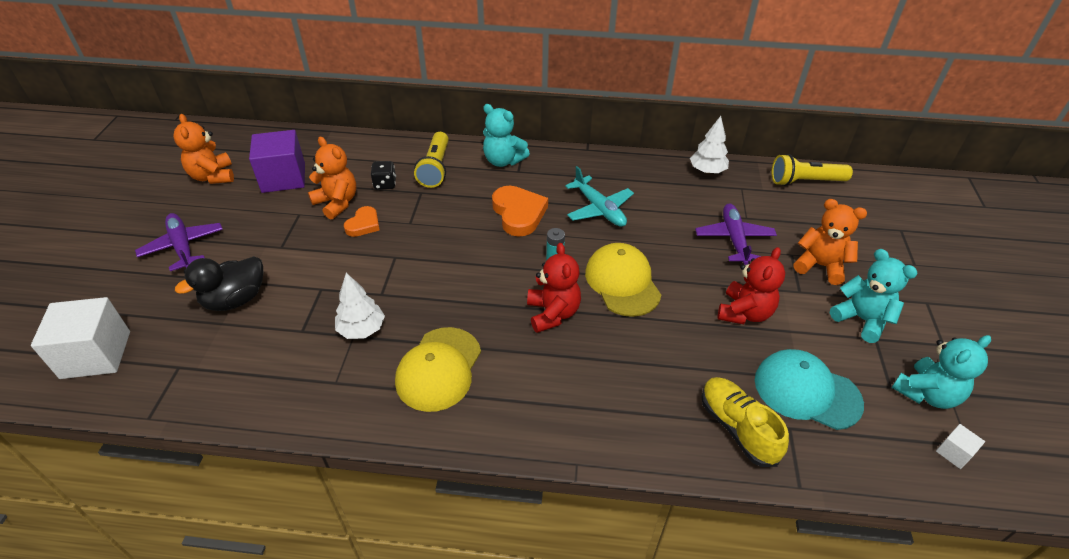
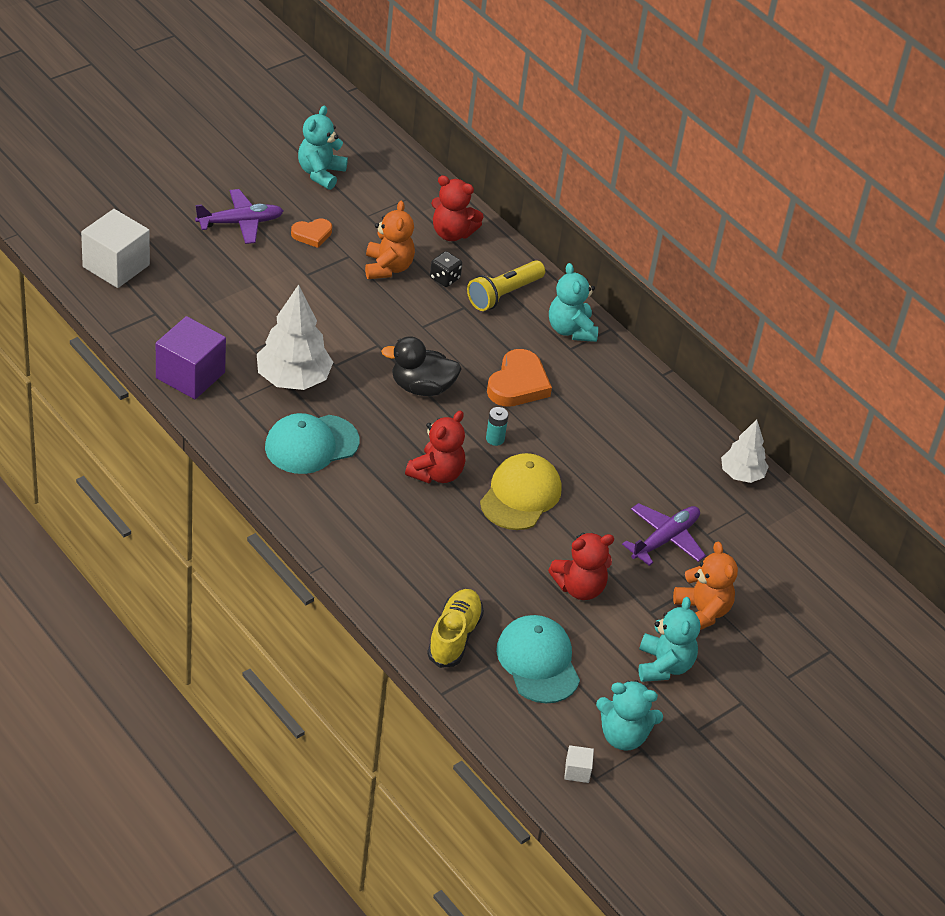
camera: 40 degrees right, 0 degrees up
(183, 246) = (240, 222): purple plane -> purple plane turned 60 degrees clockwise
(213, 176) = (320, 173): orange teddy bear -> turquoise teddy bear
(235, 299) = (235, 292): black duck -> black duck (422, 387)
(283, 178) = (372, 214): purple cube -> purple cube (190, 375)
(354, 155) = (452, 233): none -> red teddy bear
(362, 329) = (293, 379): white tree -> white tree, size x1.62
(363, 224) = (386, 301): orange heart -> orange heart (312, 234)
(439, 369) = (311, 444): yellow cap -> turquoise cap
(599, 209) = (590, 431): turquoise plane -> none
(805, 181) = (819, 552): yellow flashlight -> none

